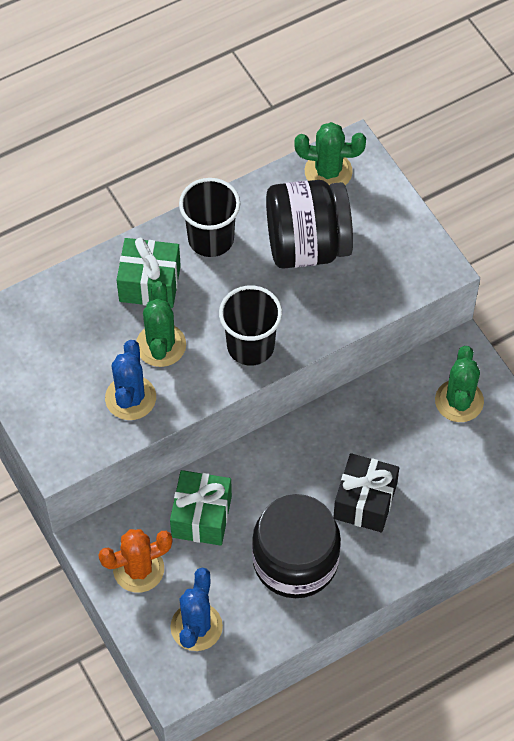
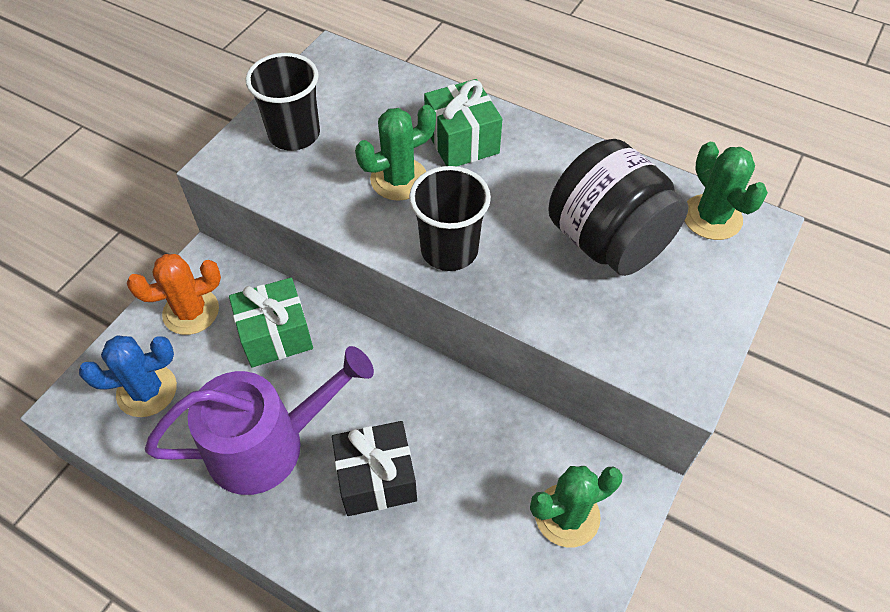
camera: 60 degrees right, 5 degrees down
(130, 398) = (324, 184): blue cactus -> none
(138, 569) = (191, 312): orange cactus -> orange cactus turned 60 degrees counterclockwise
(211, 239) = (548, 162): black cup -> black cup (294, 134)
(295, 560) = (267, 444): black jar -> purple watering can

